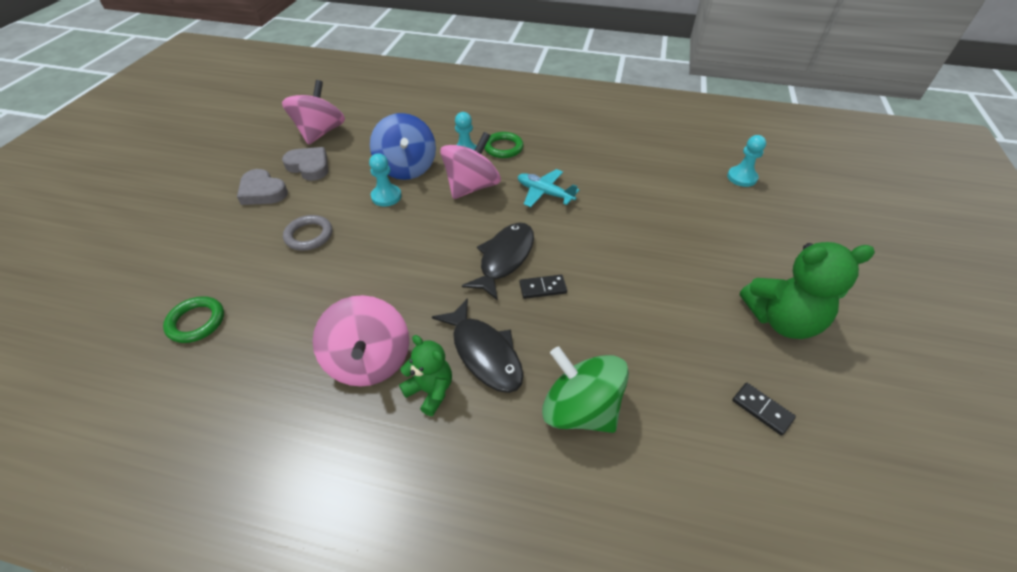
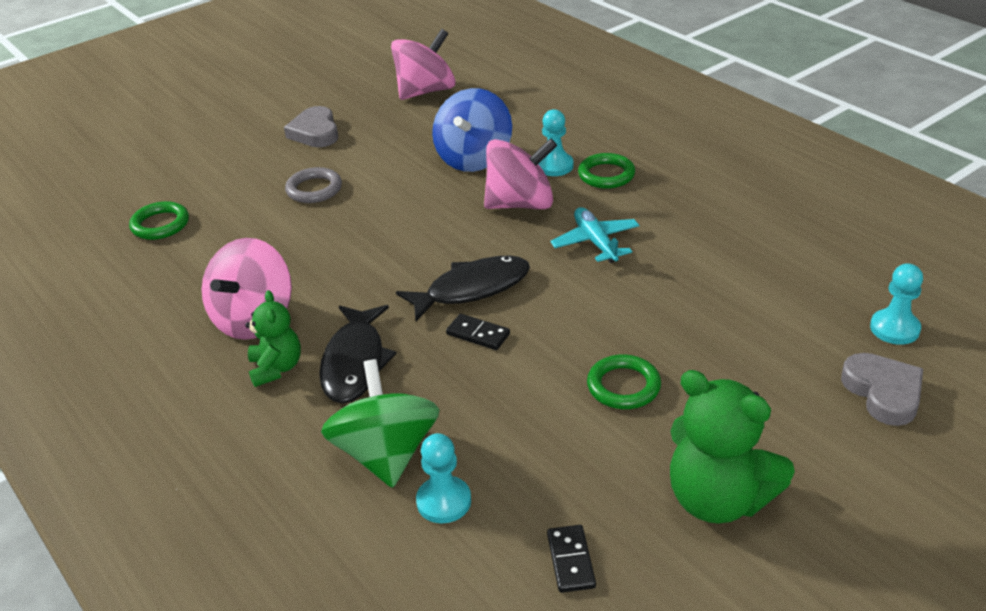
camera: 40 degrees right, 10 degrees down
(309, 166) = (380, 123): grey heart -> grey heart (883, 392)
(386, 196) = (422, 180): turquoise pawn -> turquoise pawn (444, 501)
(661, 278) = (623, 386): none -> green ring

